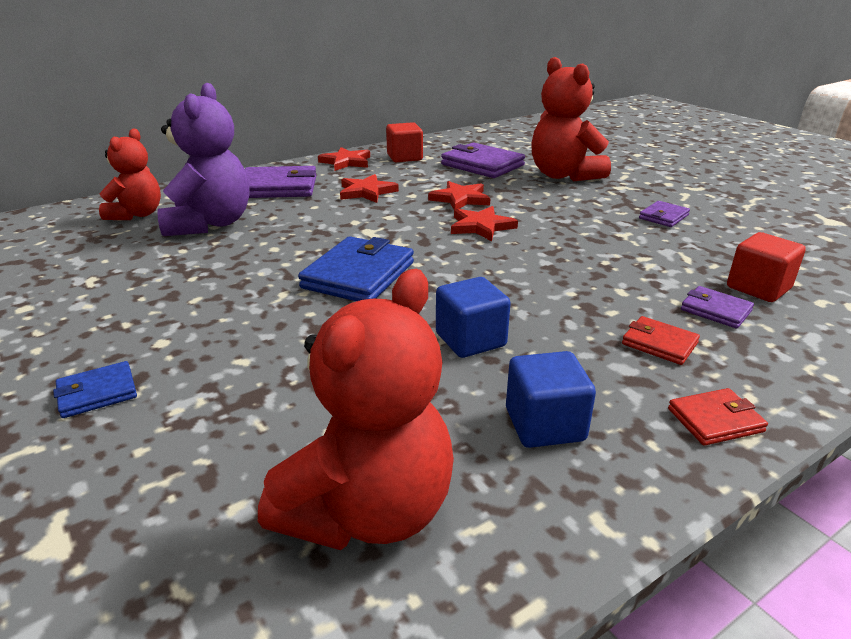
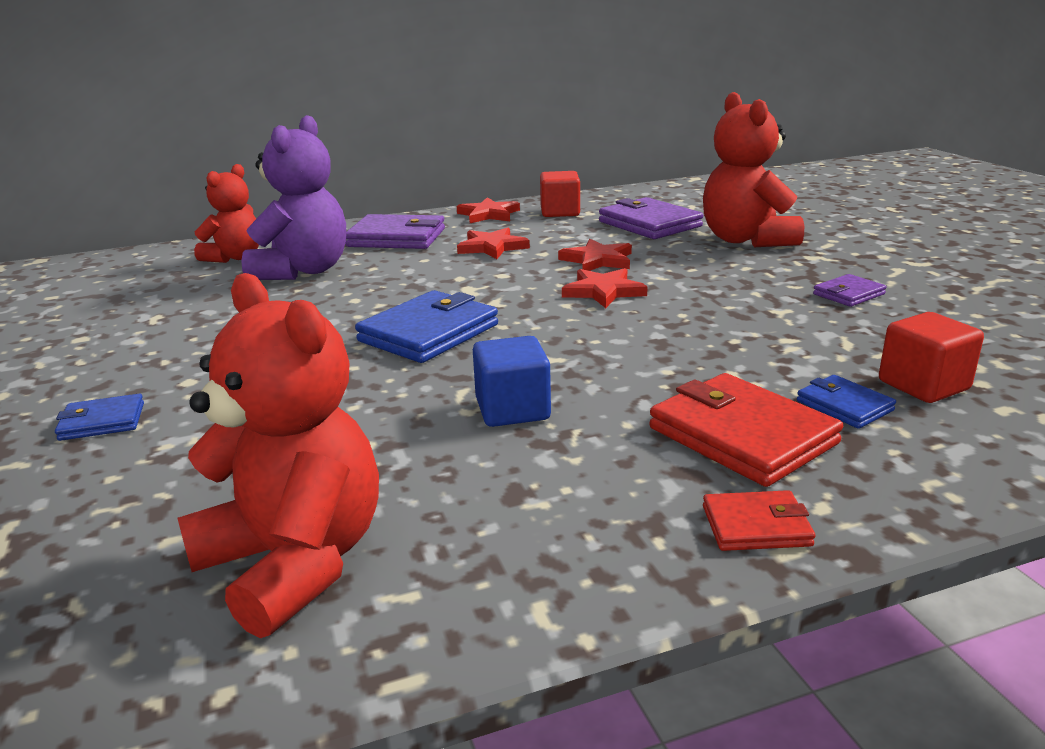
camera: 15 degrees right, 5 degrees down
(368, 511) = (295, 562): red teddy bear -> red teddy bear turned 90 degrees counterclockwise
(544, 424) = (541, 505): blue cube -> none
(659, 343) = (742, 435): red wallet -> red wallet, size x1.90
(715, 310) = (844, 406): purple wallet -> blue wallet

